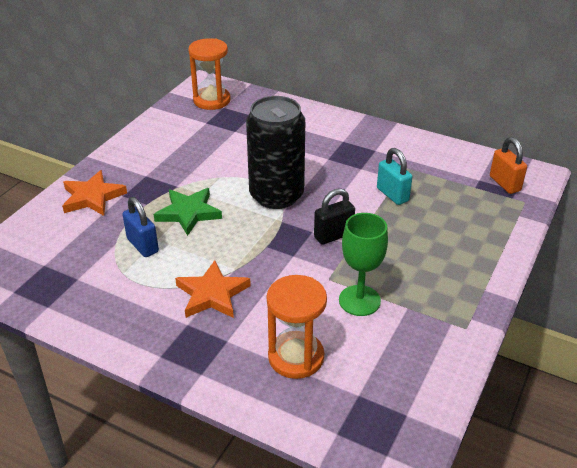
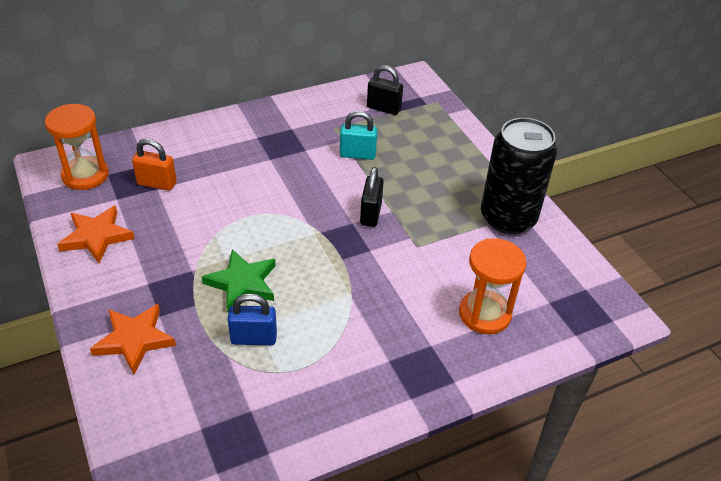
camera: 55 degrees left, 5 degrees up
(212, 294) = (367, 325): orange star -> orange star (96, 237)
(276, 195) = (283, 216): black can -> black can (508, 218)
(359, 300) = (457, 244): green goblet -> none
(468, 179) = (383, 108): none -> black padlock
(504, 184) = (408, 97): orange padlock -> orange padlock (157, 183)

